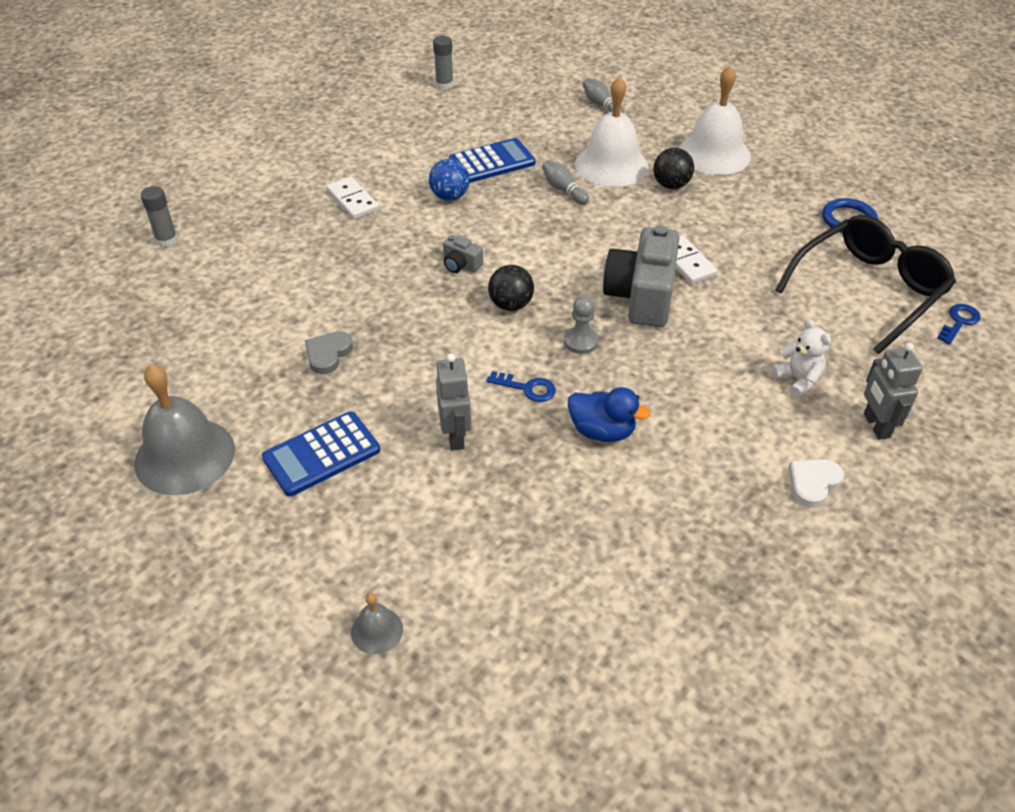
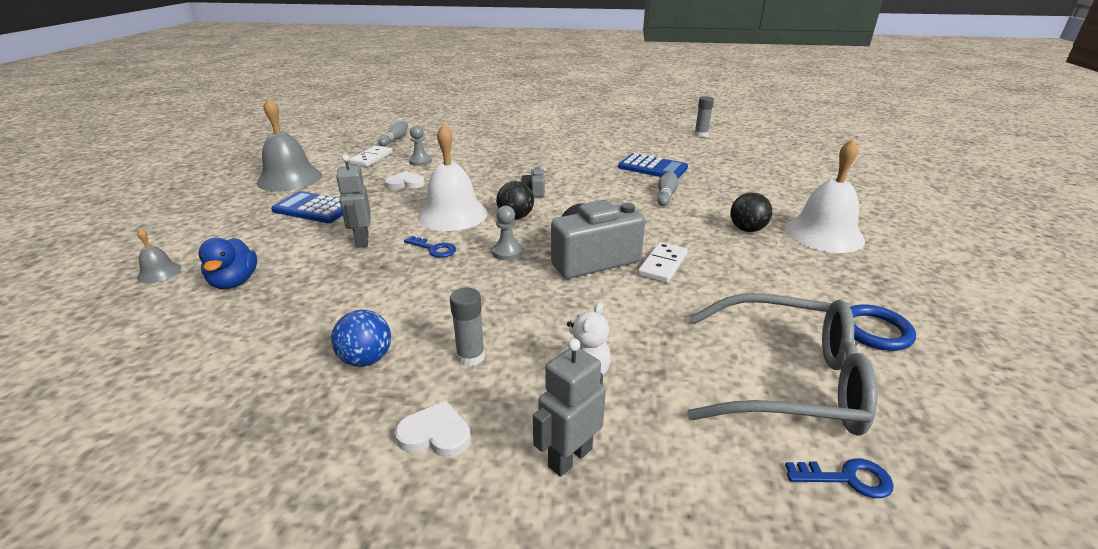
camera: 55 degrees right, 15 degrees down
(166, 240) = (455, 126): grey glue stick -> grey glue stick (471, 357)
(267, 317) = (420, 161): none -> grey pawn
(328, 354) = (405, 183): grey heart -> white heart
(352, 200) = (549, 148): white domino -> white domino (371, 158)
(449, 196) = (596, 168): blue ball -> blue ball (366, 359)
(456, 436) = (362, 240): grey robot -> grey robot turned 120 degrees clockwise
(527, 388) = (434, 249): blue key -> blue key turned 45 degrees counterclockwise
(601, 105) = (785, 178): grey bowling pin -> grey bowling pin (395, 140)
(602, 431) = (413, 292): blue duck -> blue duck (235, 282)
(611, 165) = (725, 202): white bell -> white bell (452, 214)
(869, 290) = (788, 380): black glasses -> grey glasses

